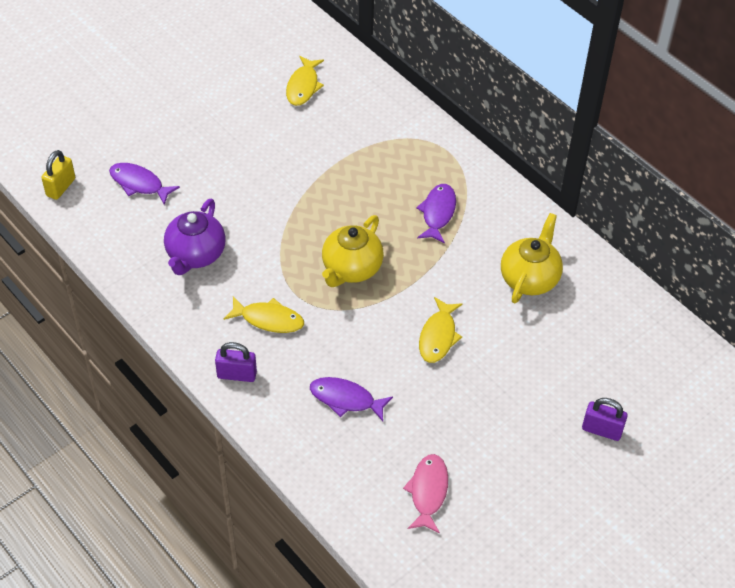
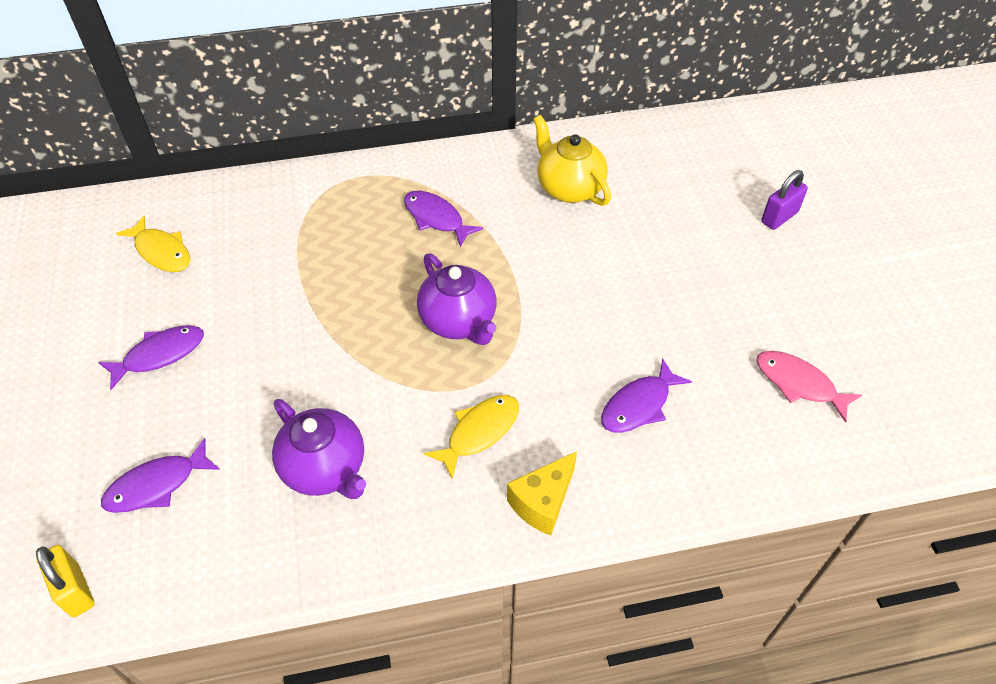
camera: 60 degrees left, 0 degrees up
(225, 133) = (160, 355): none -> purple fish
(237, 374) = (542, 502): purple padlock -> yellow cheese
(351, 269) = (459, 321): yellow teapot -> purple teapot
(438, 336) = (598, 287): yellow fish -> none

